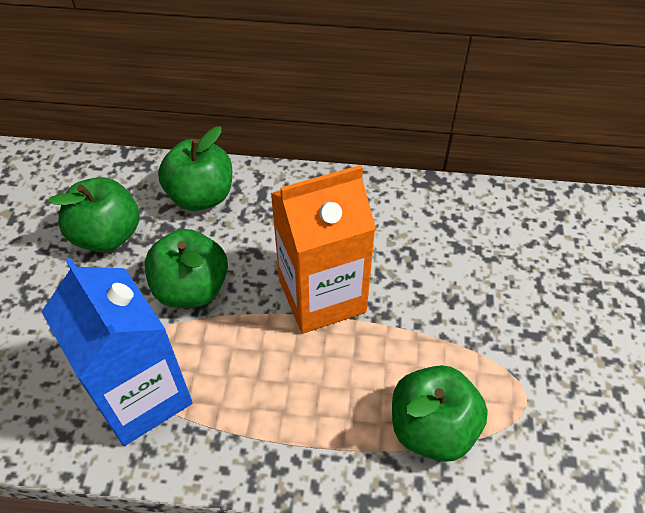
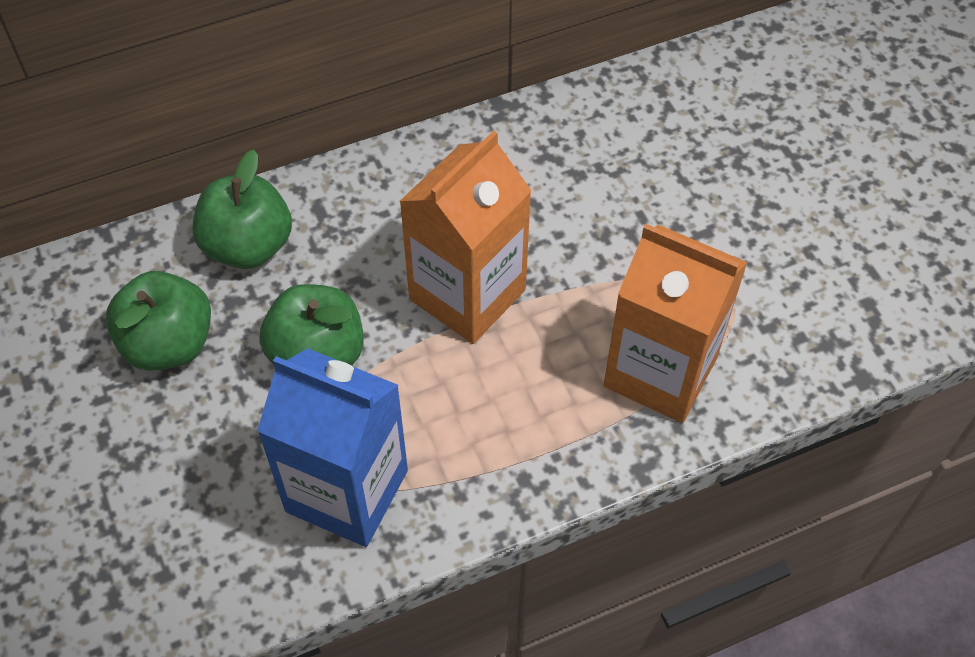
camera: 30 degrees left, 5 degrees up
(432, 428) = (660, 371): green apple -> orange carton

